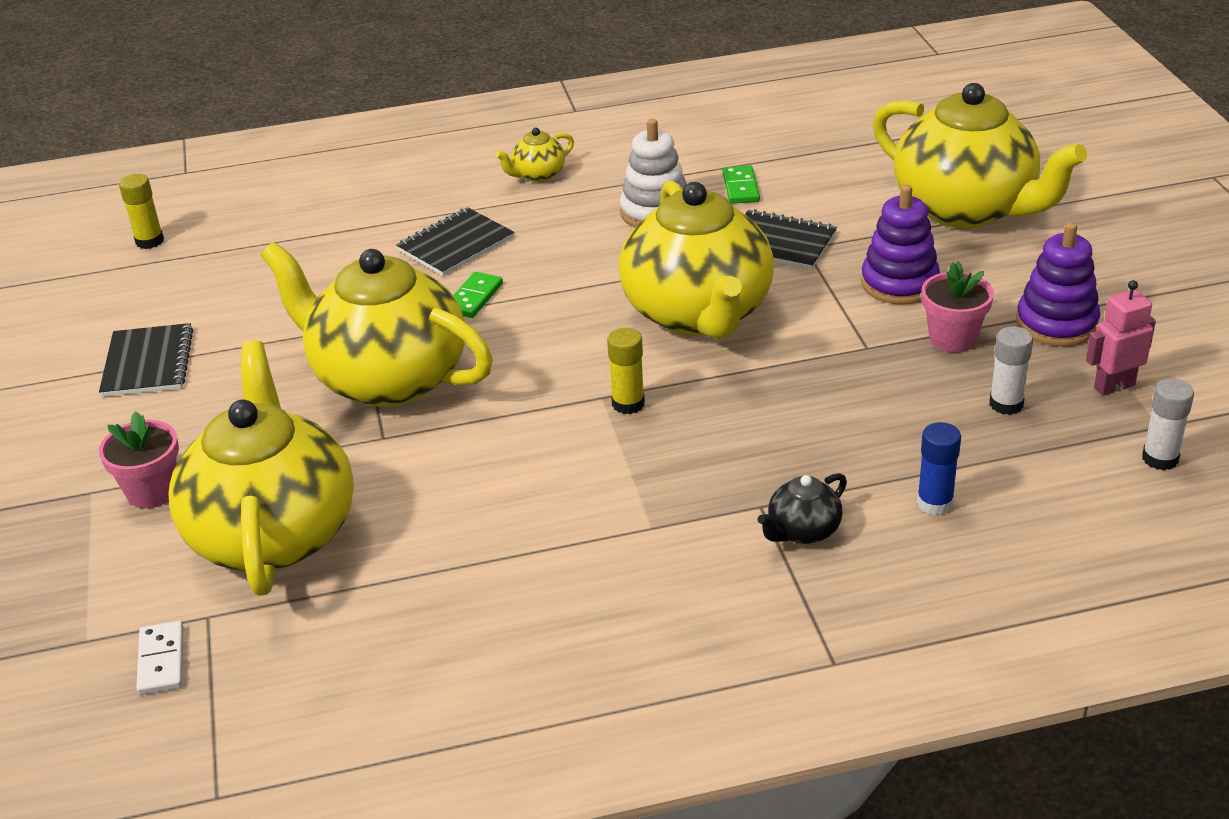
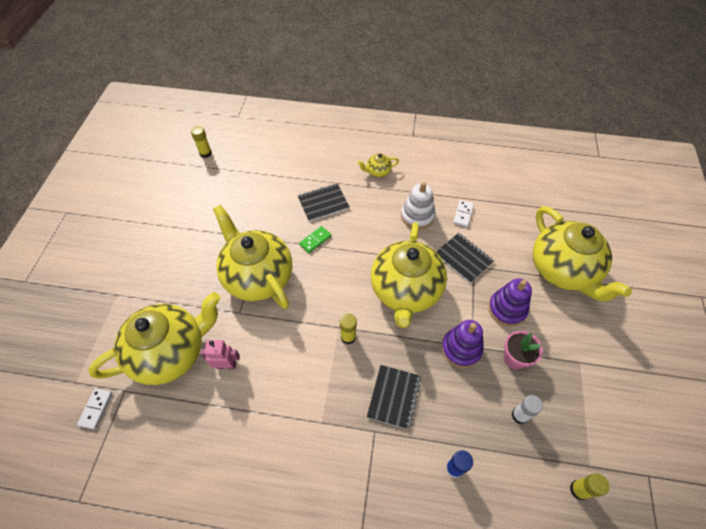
camera: 20 degrees right, 20 degrees up
(148, 363) = (172, 227): black notebook -> black notebook (394, 397)
(152, 491) = (138, 305): pink flower pot -> none
(273, 533) = (171, 352): yellow teapot -> yellow teapot turned 45 degrees clockwise
(740, 187) = (463, 214): green domino -> white domino
(802, 531) = (385, 457): black teapot -> none
(1056, 324) = (571, 370): purple stacking toy -> purple stacking toy (461, 349)
(1114, 386) = (579, 427): pink robot -> pink robot (226, 365)
(1160, 458) = (579, 490): white glue stick -> yellow glue stick

